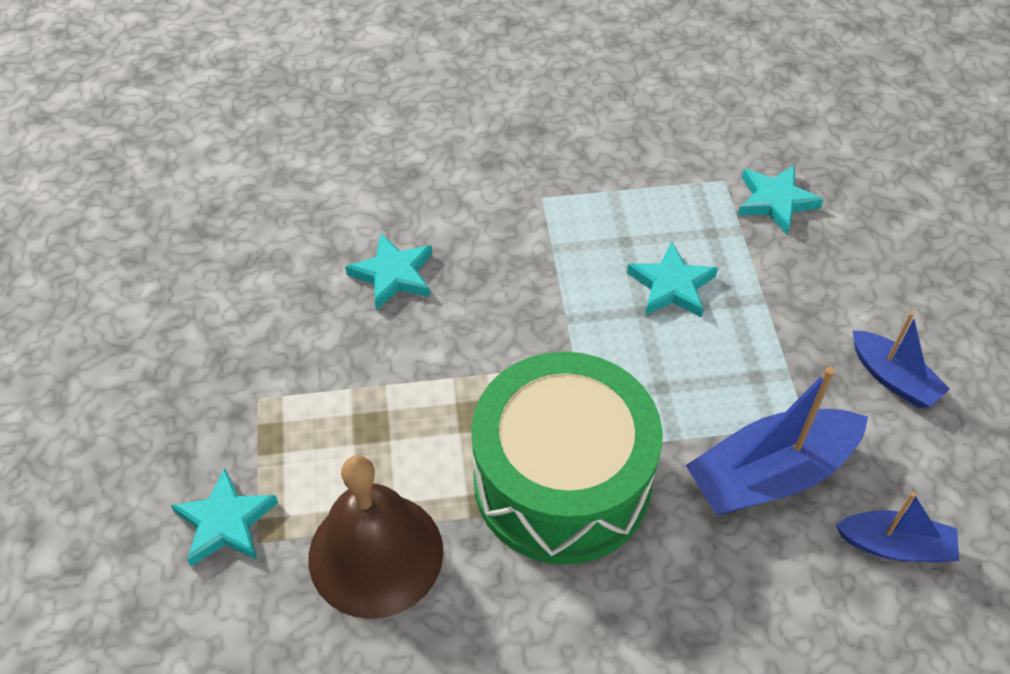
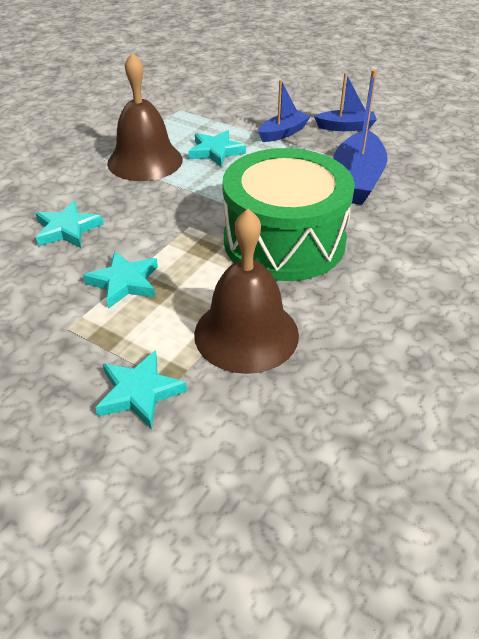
camera: 50 degrees left, 10 degrees down
(578, 237) = (145, 161): none -> brown bell
(775, 201) = (212, 104): turquoise star -> turquoise star (124, 282)
(895, 546) = (430, 170): blue boat -> blue boat (283, 133)

